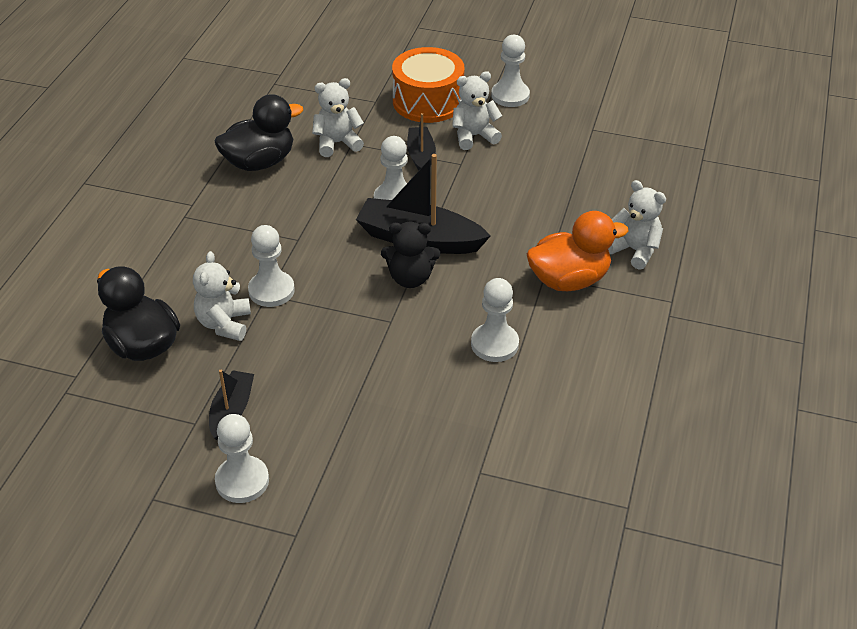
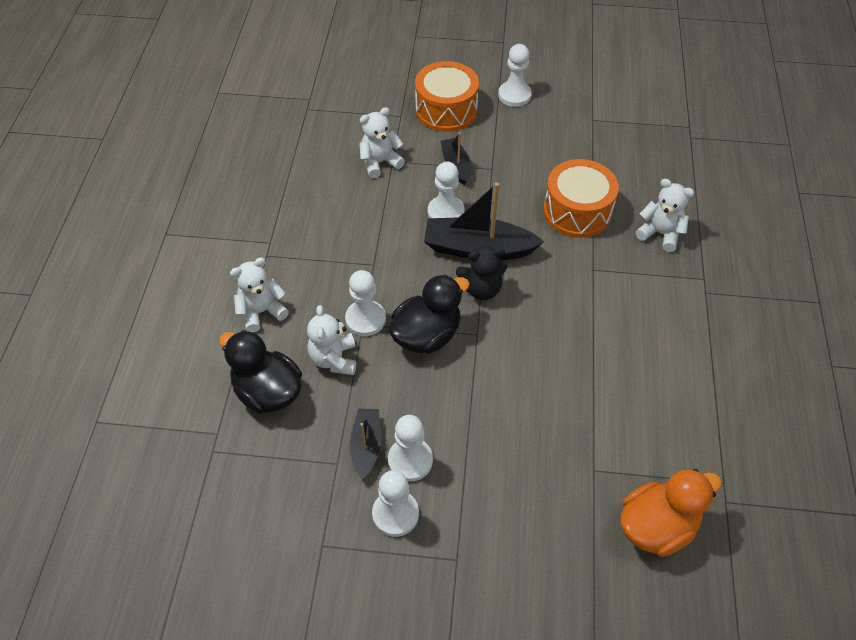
camera: 10 degrees left, 10 degrees up
(259, 162) = (317, 191): black duck -> black duck (427, 335)
(474, 136) = (495, 140): white teddy bear -> white teddy bear (261, 312)
(494, 344) = (571, 343): white pawn -> white pawn (410, 460)
(544, 216) = (577, 211): none -> orange drum
(569, 280) = (614, 270): orange duck -> orange duck (657, 526)

